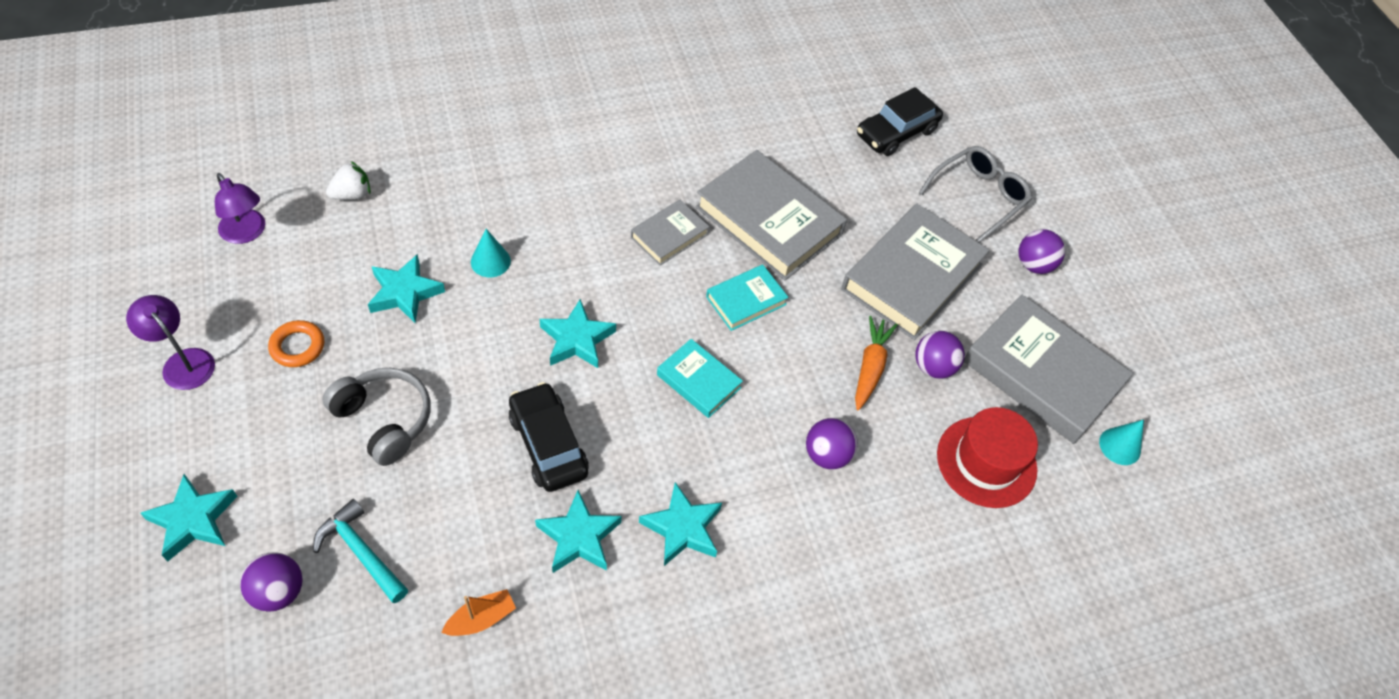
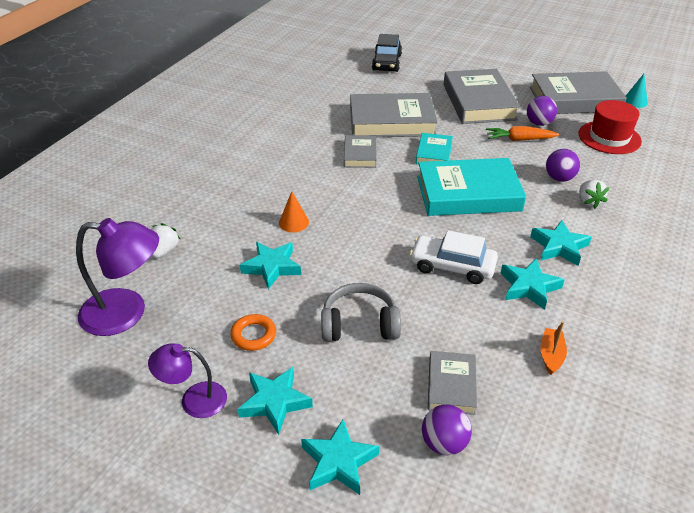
camera: 40 degrees left, 15 degrees down
(247, 233) = (126, 313): purple lamp -> purple lamp, size x1.64
(361, 552) = (451, 385): turquoise hammer -> grey book
(490, 261) = (293, 222): turquoise cone -> orange cone
(548, 444) = (452, 266): black car -> white car
(577, 339) = (390, 219): turquoise star -> turquoise star (275, 402)
(698, 381) = (468, 193): turquoise book -> turquoise book, size x1.95
(807, 512) = (589, 202): none -> white strawberry
(870, 367) = (519, 139): orange carrot -> orange carrot turned 60 degrees counterclockwise
(978, 197) = (454, 63): grey glasses -> none
(1034, 265) = (510, 70): purple ball -> none

